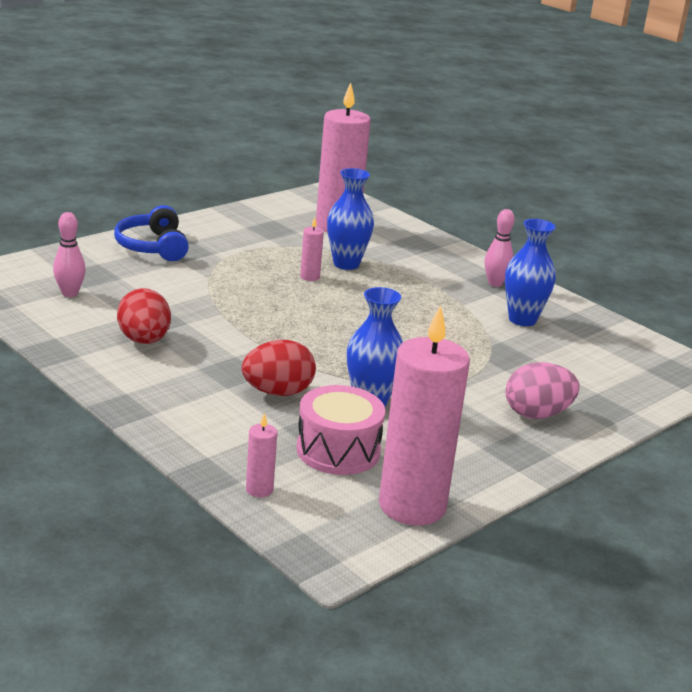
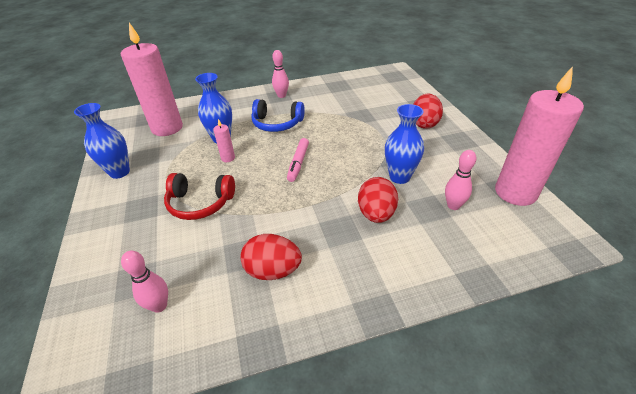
camera: 60 degrees left, 15 degrees up
(153, 247) = (117, 226): blue headphones -> blue headphones (277, 123)
(217, 279) = (200, 203): none -> red headphones
(259, 490) = (499, 256): pink candle -> none
(338, 324) = (298, 163): none -> pink marker
(338, 450) = (453, 206): pink drum -> pink bowling pin
(522, 320) = (326, 99): blue vase -> blue vase (119, 172)
(537, 414) = (424, 123): pink egg -> red egg

